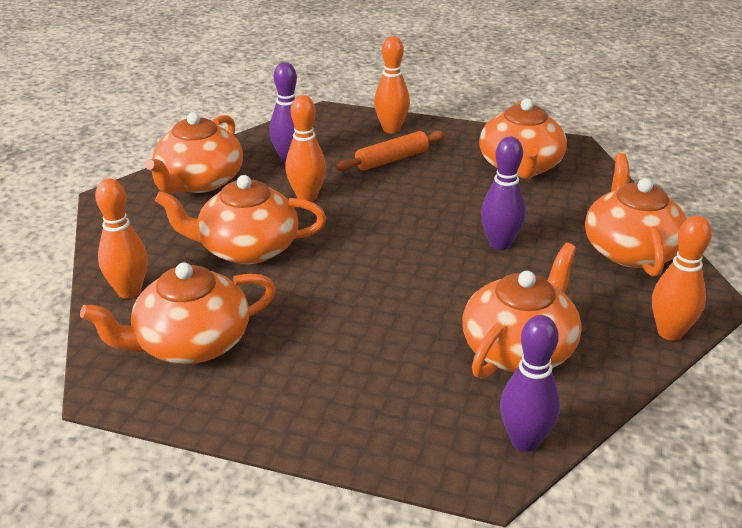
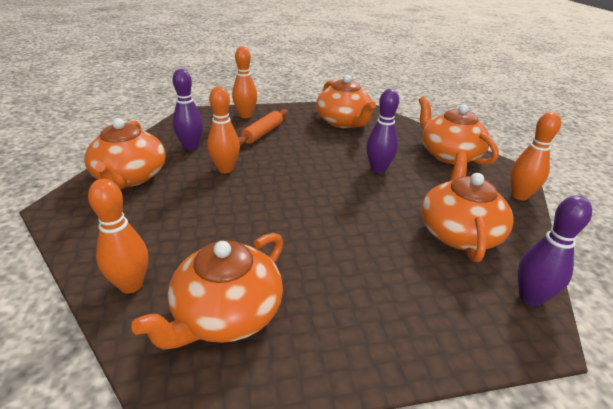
camera: 30 degrees left, 0 degrees up
(246, 249) = (210, 218): orange teapot -> none

